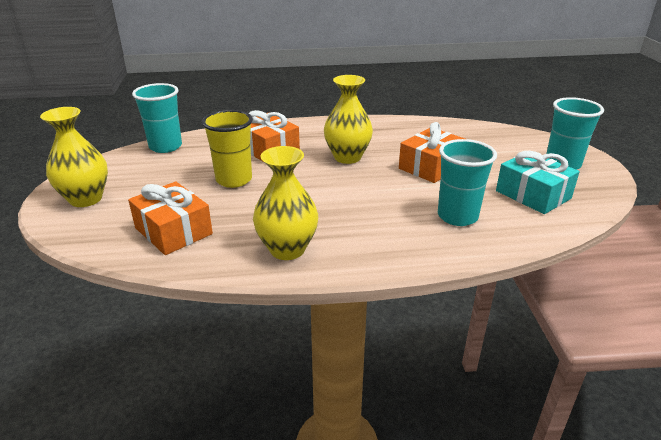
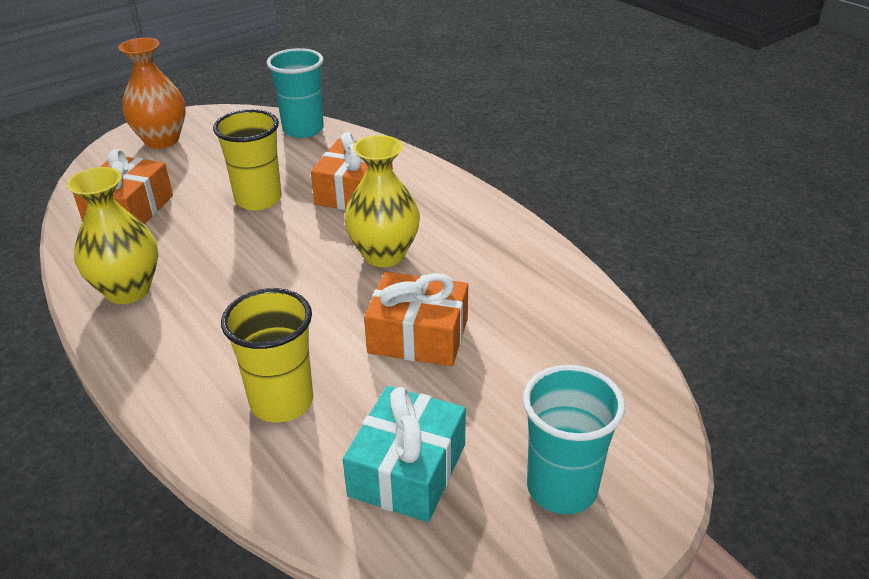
camera: 60 degrees right, 5 degrees up
(86, 199) = (162, 140): yellow vase -> orange vase
(457, 216) = (282, 402): turquoise cup -> yellow cup

